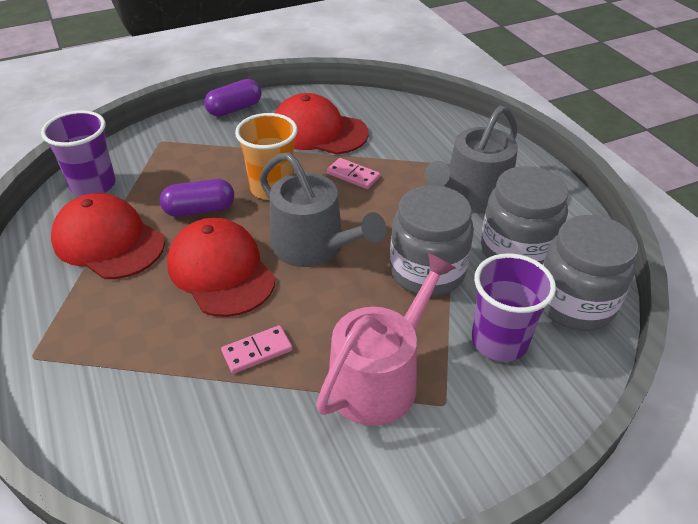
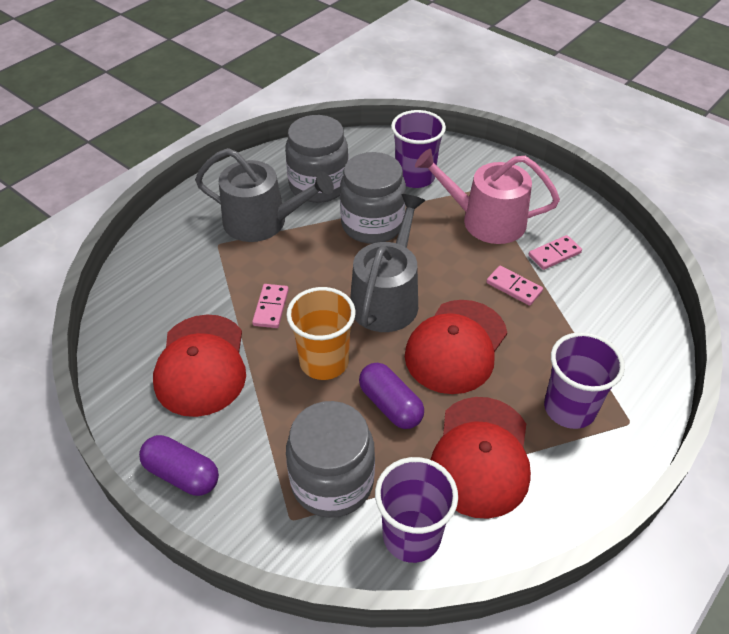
camera: 115 degrees left, 5 degrees up
(89, 319) = (569, 408): none -> purple cup
(279, 421) = (554, 254): none -> pink domino
(574, 303) = (357, 152): grey jar -> grey jar (332, 482)

